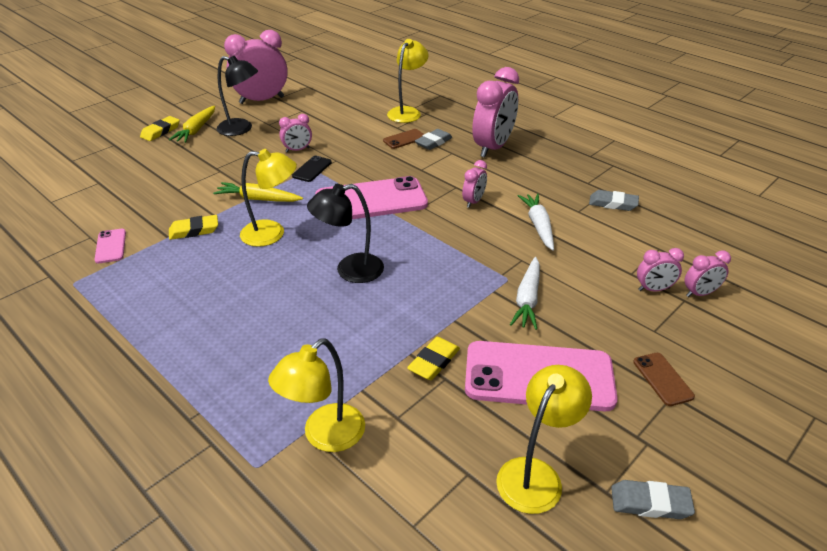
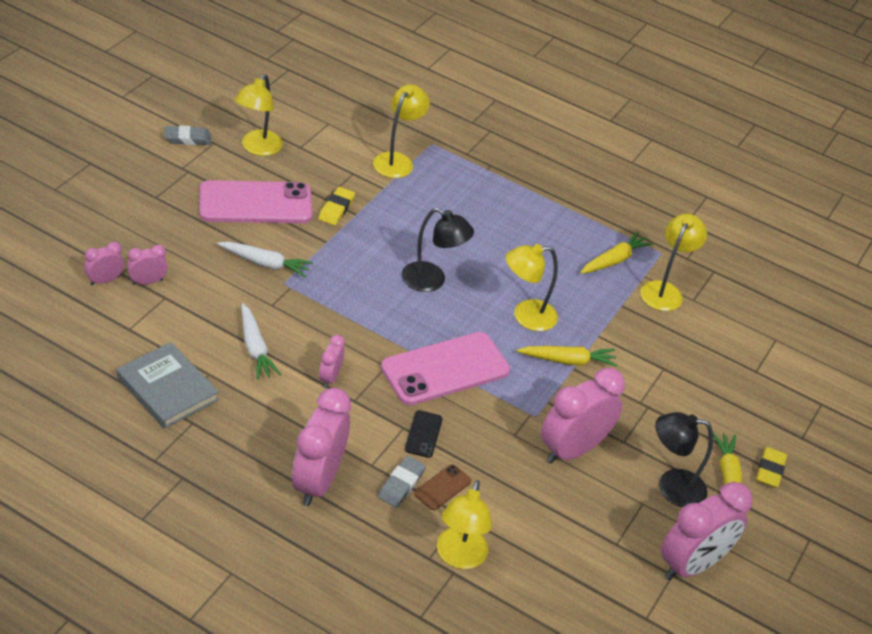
camera: 160 degrees right, 5 degrees up
(110, 246) = (664, 290): pink phone -> yellow lamp
(134, 278) = (614, 260): none -> yellow carrot
(194, 230) = (603, 314): yellow eraser -> none
(297, 150) = (572, 450): pink clock -> pink clock, size x2.06
(312, 169) = (535, 415): black phone -> black phone (423, 434)
(350, 270) = (432, 281): black lamp -> black lamp turned 60 degrees clockwise
(527, 299) = (265, 264): white carrot -> white carrot turned 105 degrees clockwise
(613, 203) = (167, 389): grey eraser -> grey book
(662, 379) = (160, 207): brown phone -> none

